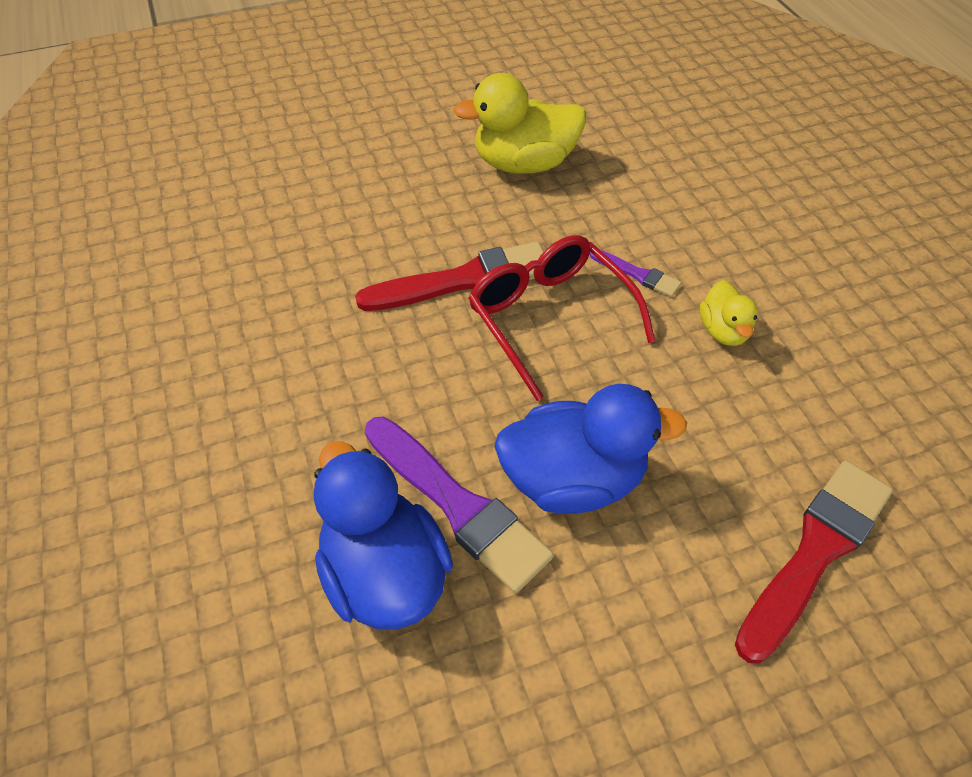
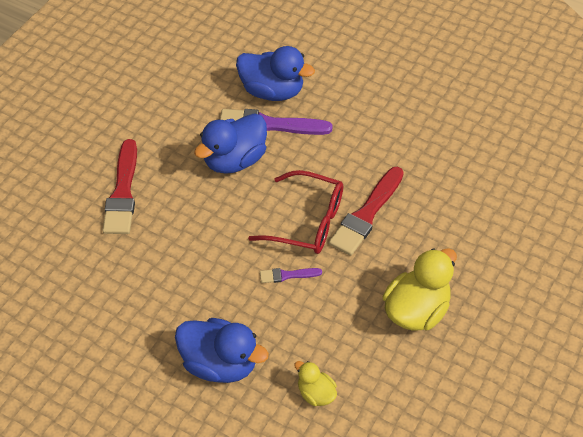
camera: 140 degrees right, 0 degrees up
(723, 331) = (221, 270): yellow duck -> yellow duck (316, 393)
(798, 236) = (220, 364): none -> blue duck

